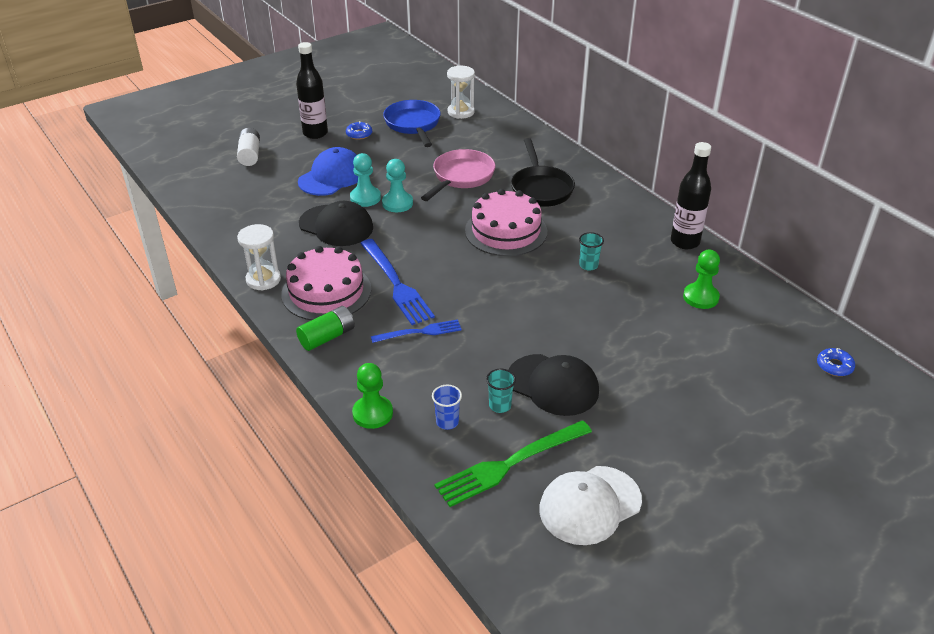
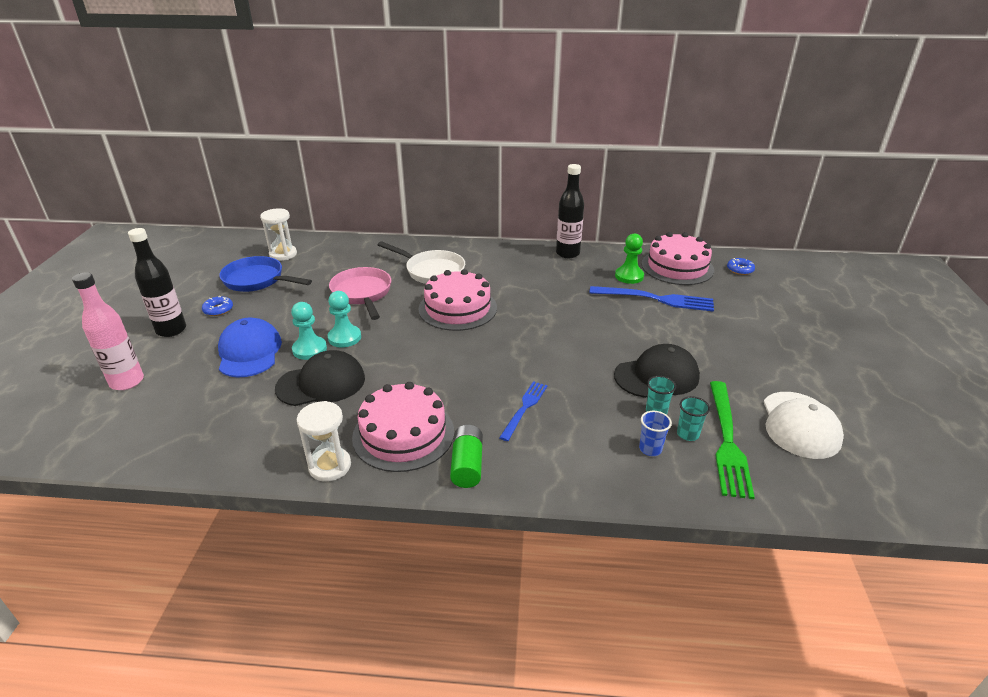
camera: 50 degrees left, 5 degrees down
(250, 155) = (127, 382): white battery -> pink bottle
(372, 413) = (599, 487): green pawn -> none
(397, 284) = (448, 390): blue fork -> blue fork (657, 299)
(541, 188) = (431, 271): black pan -> white pan
(588, 265) = (544, 297): turquoise cup -> turquoise cup (688, 434)
(769, 320) = (677, 267): none -> pink cake

